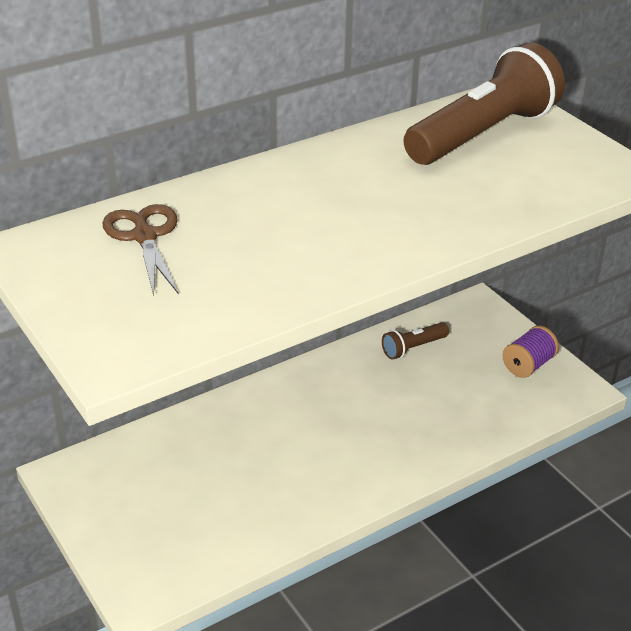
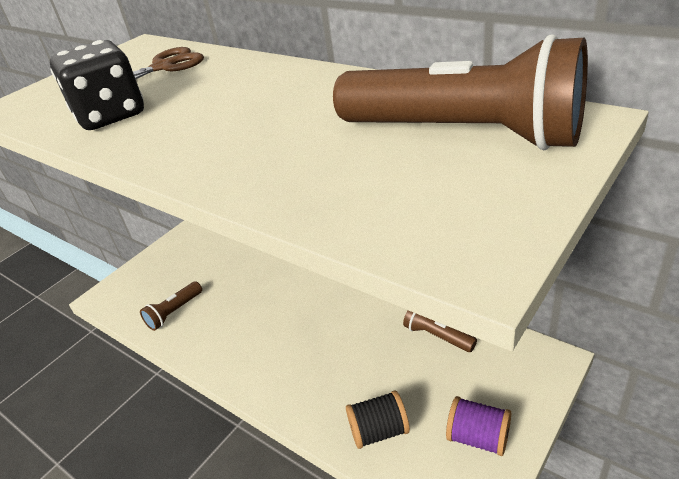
camera: 75 degrees right, 0 degrees up
(234, 527) = (174, 312): none -> brown flashlight
(251, 281) = (110, 115): none -> black dice
(495, 414) = (379, 431): none -> black spool

